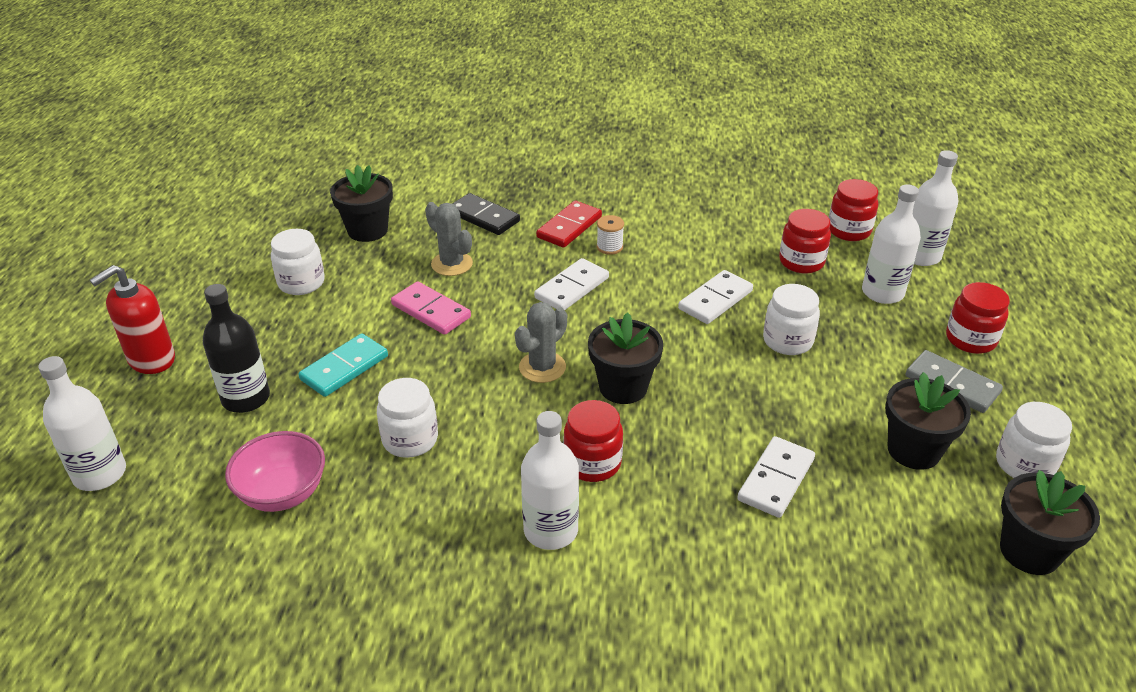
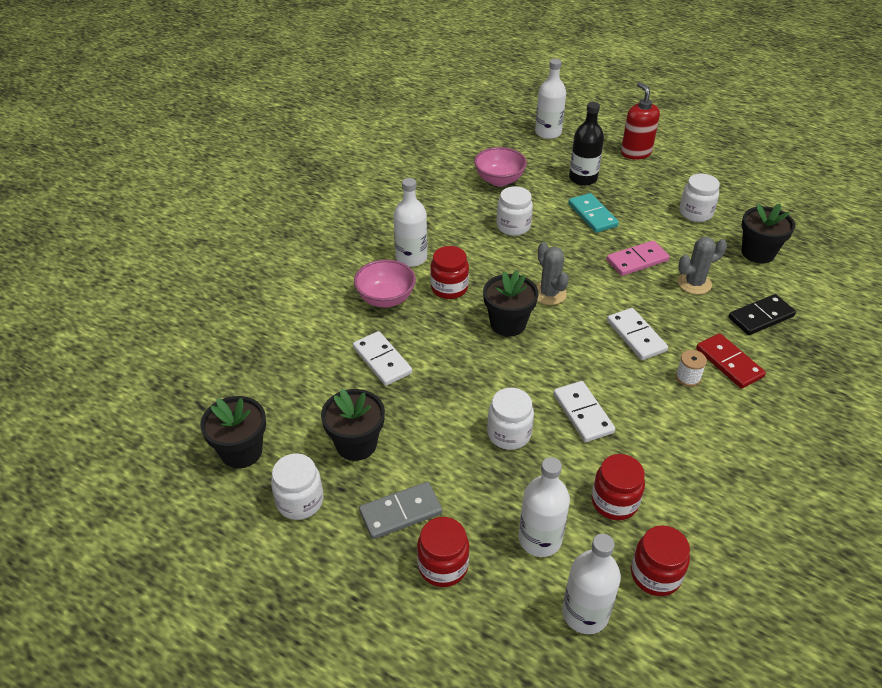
camera: 115 degrees right, 5 degrees up
(661, 524) = (386, 299): none -> pink bowl

